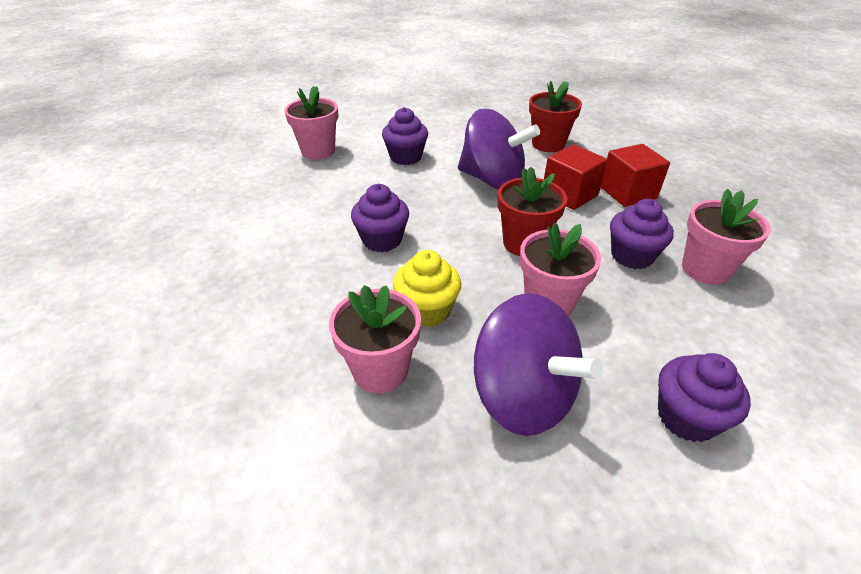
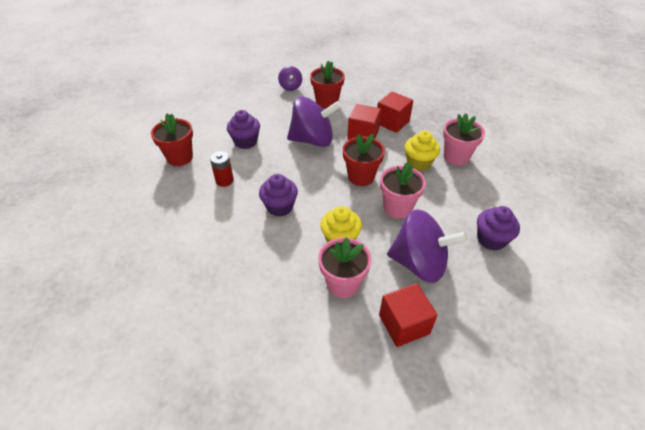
camera: 30 degrees left, 5 degrees up
(318, 151) = (180, 157): pink flower pot -> red flower pot
(344, 189) = (224, 180): none -> red battery
(422, 477) = (404, 324): none -> red cube
(512, 117) = (290, 87): none -> purple spinning top
(632, 256) = (419, 163): purple cupcake -> yellow cupcake

